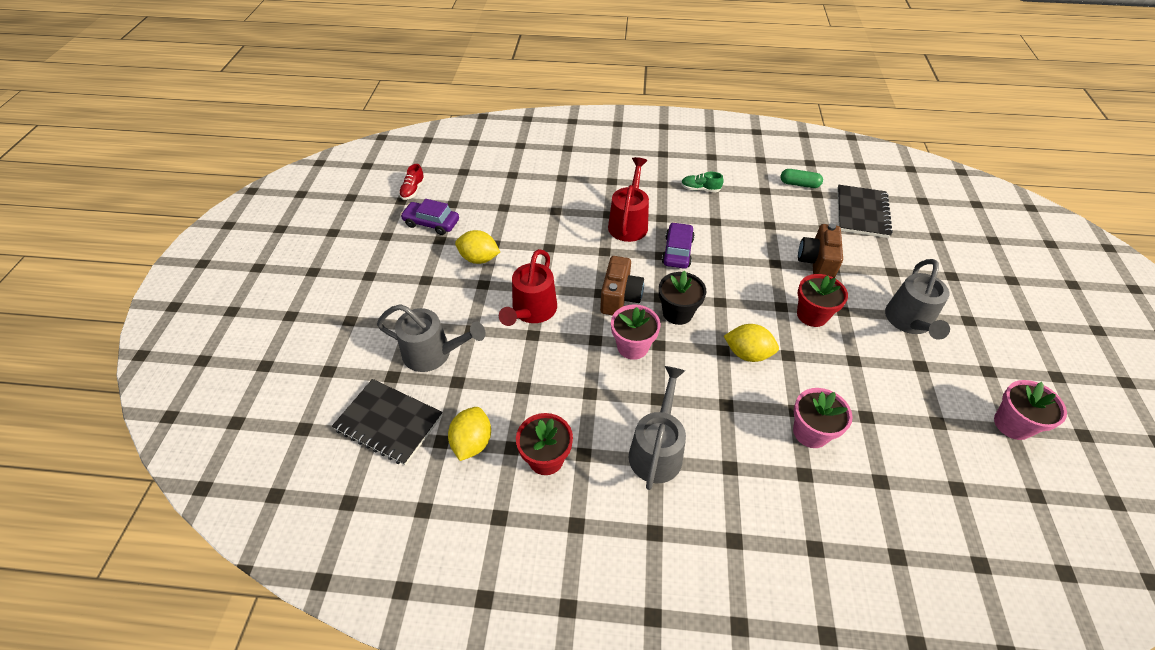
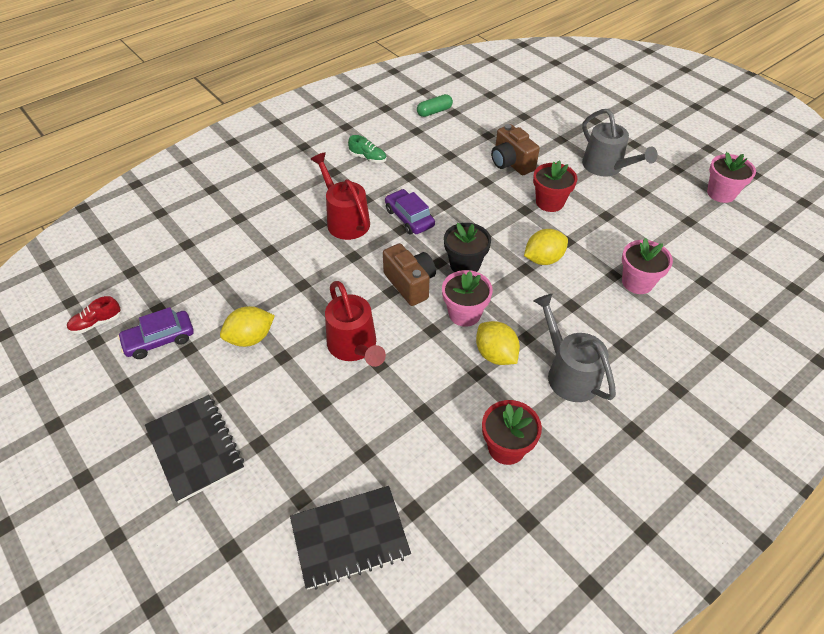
camera: 45 degrees left, 0 degrees up
(413, 190) = (96, 323): red shoe -> red shoe turned 90 degrees clockwise
(434, 354) = (314, 448): grey watering can -> none
(472, 442) = (439, 487): yellow lemon -> yellow lemon (495, 354)
(700, 189) = (368, 158): green shoe -> green shoe turned 120 degrees counterclockwise
(861, 213) = (498, 109): black notebook -> black notebook (195, 448)

